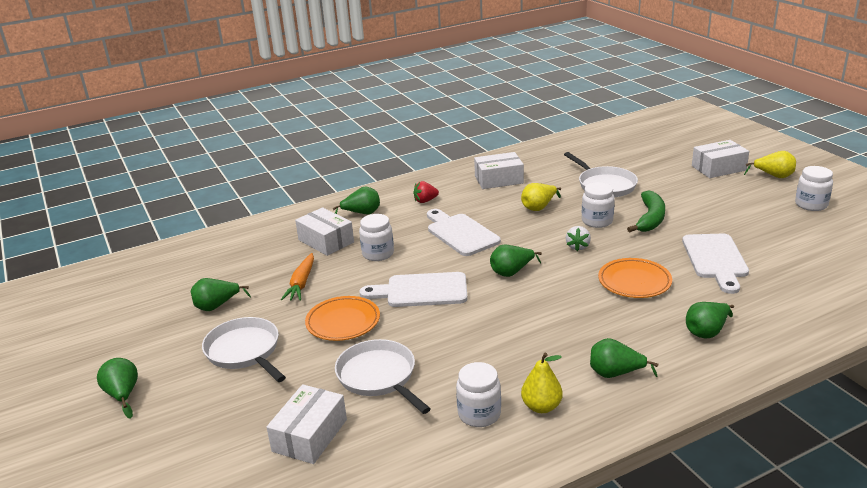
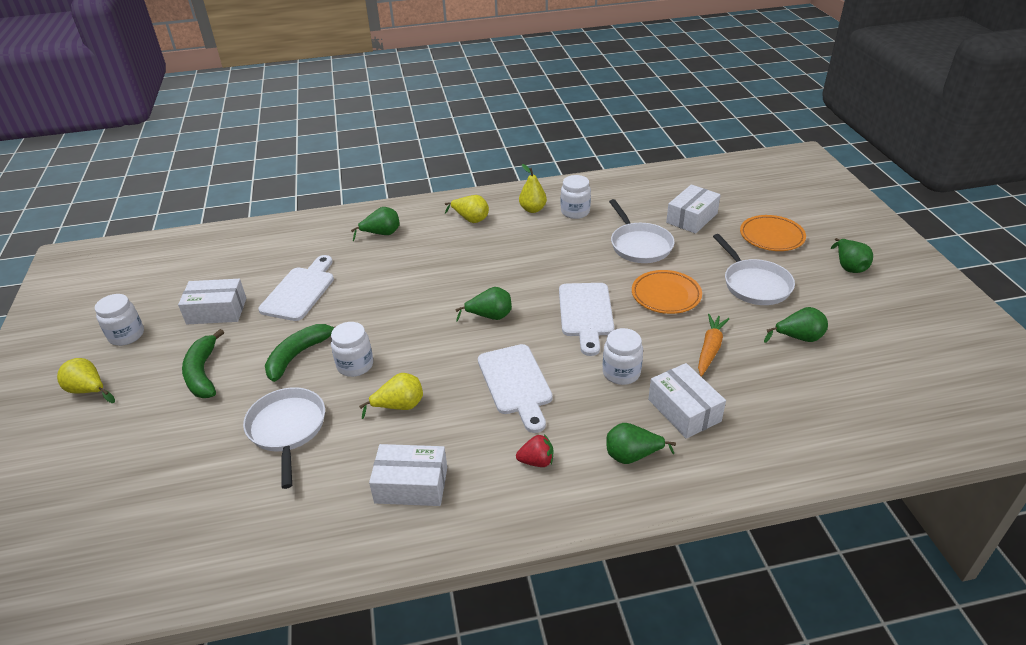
camera: 165 degrees left, 10 degrees up
(421, 291) = (586, 313): white cutting board -> white cutting board turned 75 degrees clockwise
(578, 246) = (405, 334): white strawberry -> none
(615, 374) = (470, 219): green pear -> yellow pear
(634, 282) = (391, 283): orange plate -> orange plate (771, 236)
(708, 197) = (203, 373): none -> green banana
(718, 168) = (121, 425): white box -> white box (216, 311)

